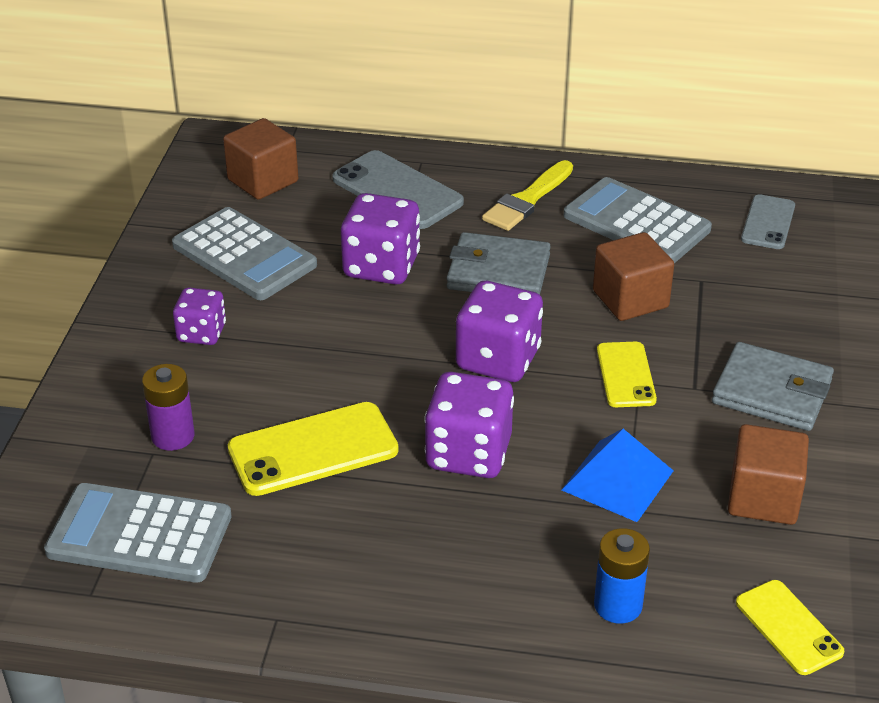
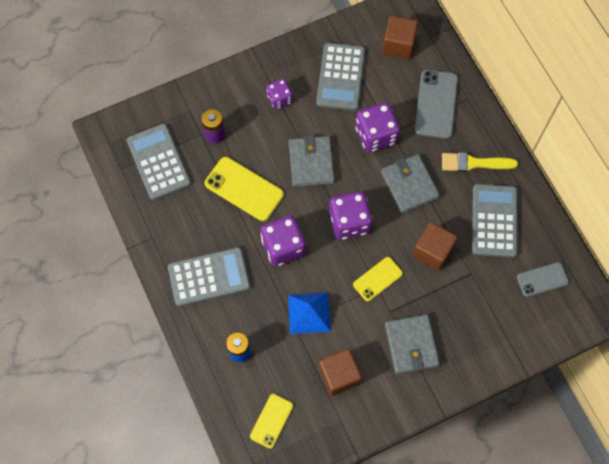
camera: 55 degrees right, 30 degrees up
(351, 352) = (311, 163): none -> grey wallet
(433, 576) = (209, 277): none -> grey calculator

